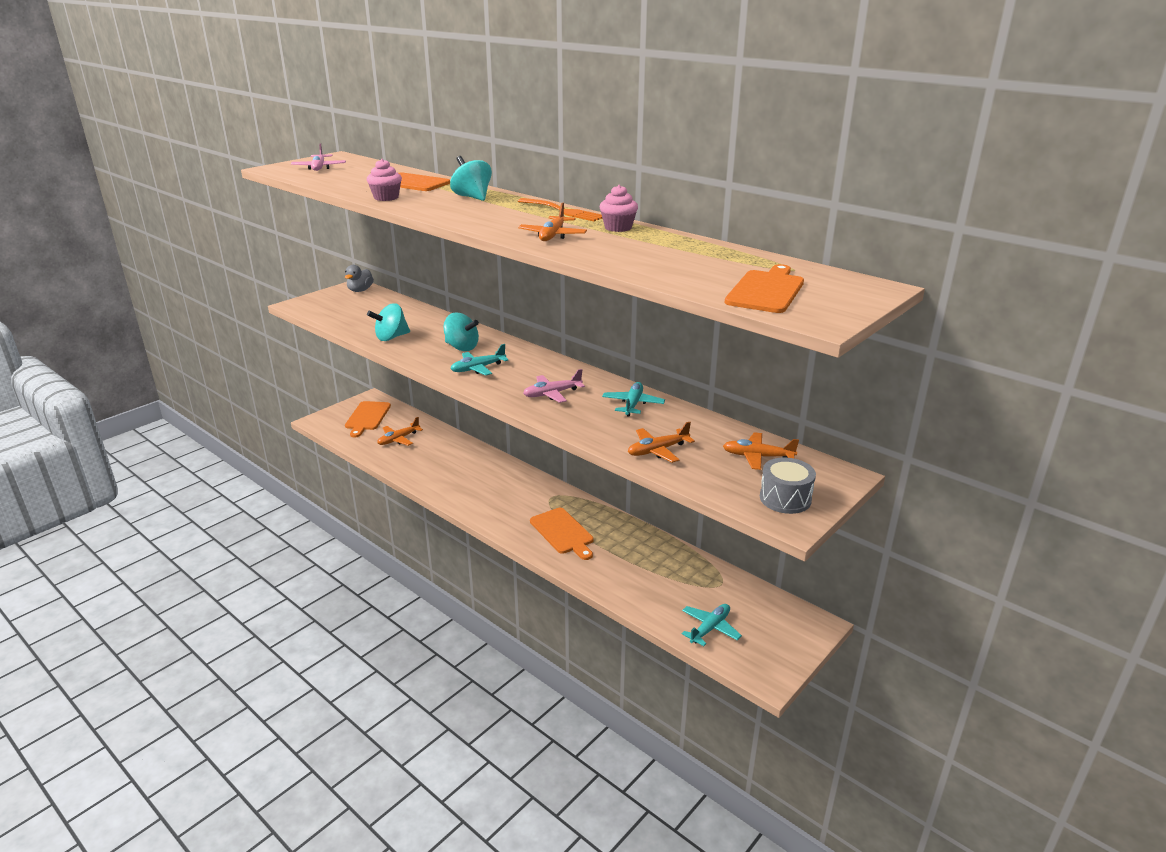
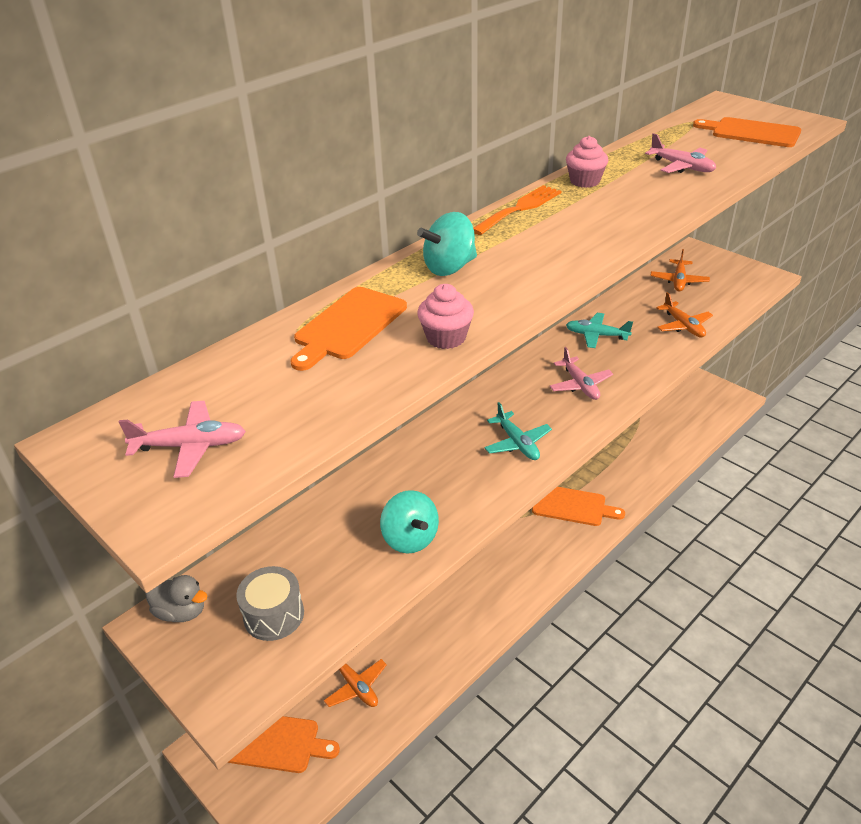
camera: 85 degrees left, 10 degrees up
(462, 347) = (451, 462): turquoise spinning top -> none
(552, 236) = (623, 212): orange plane -> none
(563, 532) = (572, 506): orange cutting board -> orange cutting board turned 45 degrees clockwise
(656, 257) = (682, 167): none -> pink plane
(710, 628) = (692, 421): turquoise plane -> none
(785, 498) = (738, 276): grey drum -> grey drum (274, 615)

